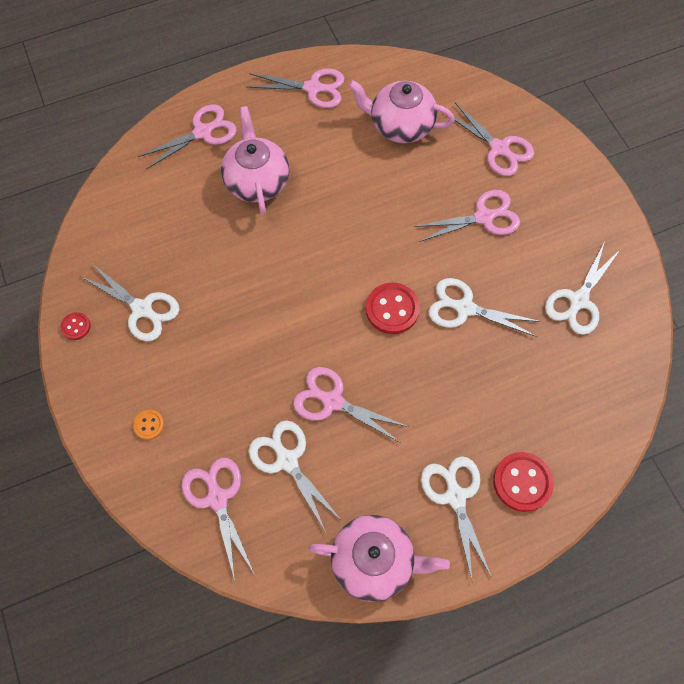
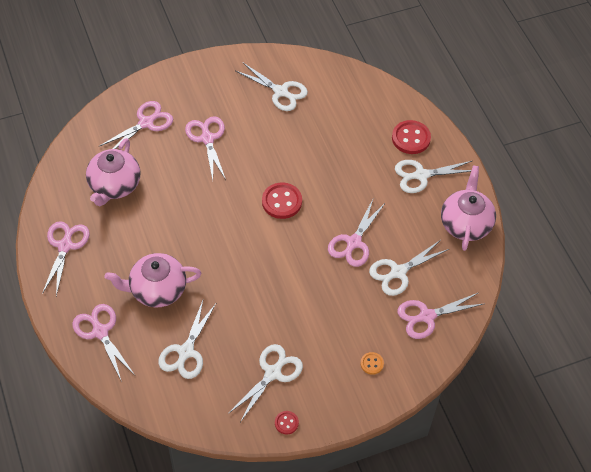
camera: 90 degrees left, 10 degrees down
(464, 308) = (283, 158): white scissors -> white scissors (186, 352)

